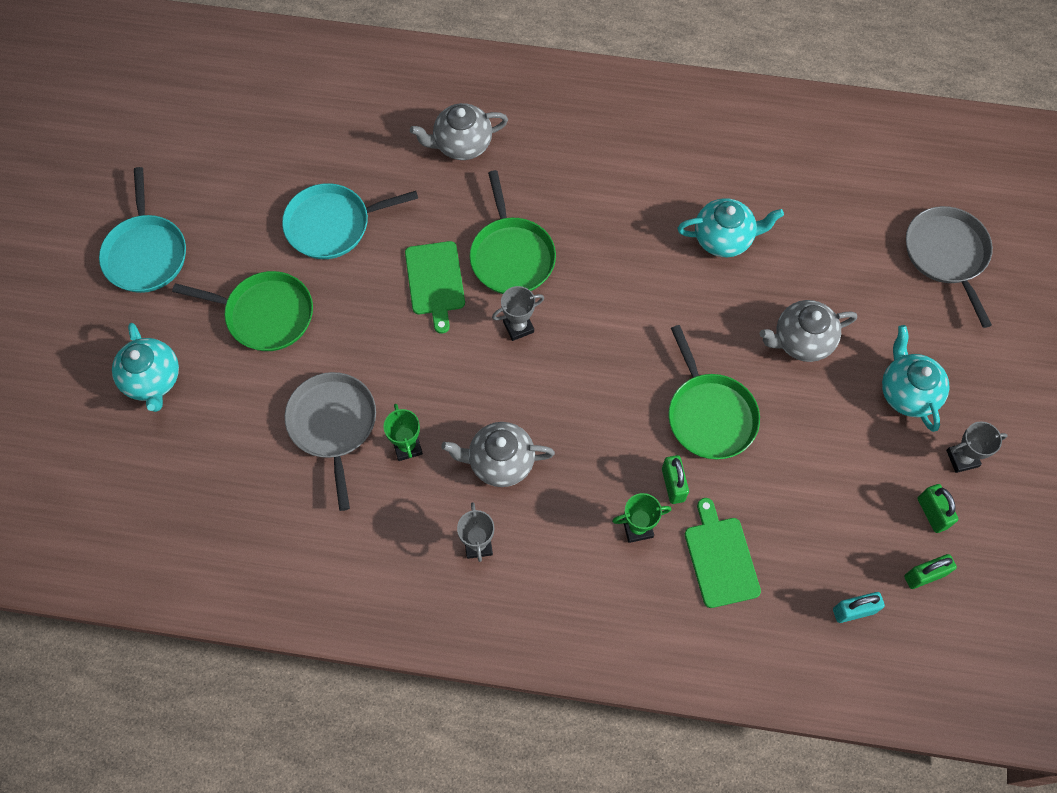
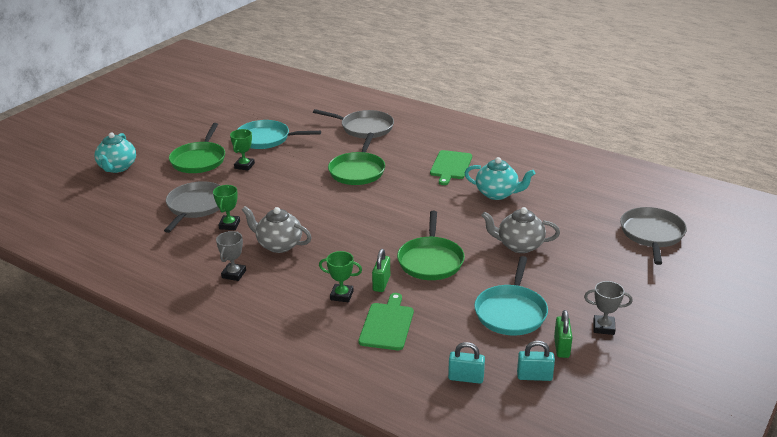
camera: 25 degrees right, 35 degrees down
(146, 253) = (160, 127): turquoise pan -> turquoise pan (511, 312)
(265, 314) = (199, 160): green pan -> green pan turned 60 degrees clockwise
(342, 304) = (244, 166): none -> green trophy
(435, 281) = (304, 170): green cutting board -> green cutting board (450, 166)
(461, 144) = (364, 128): grey teapot -> grey pan
(518, 327) = (338, 197): grey trophy -> none
(907, 392) = (581, 286): turquoise teapot -> none
(924, 575) = (534, 376): green padlock -> turquoise padlock

